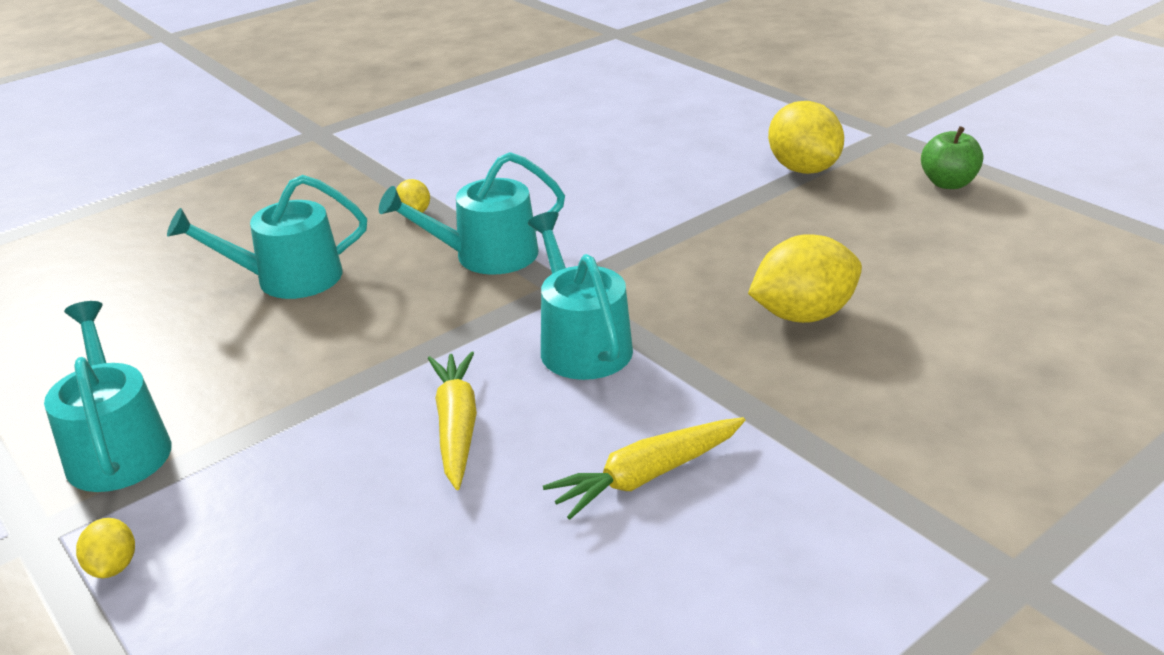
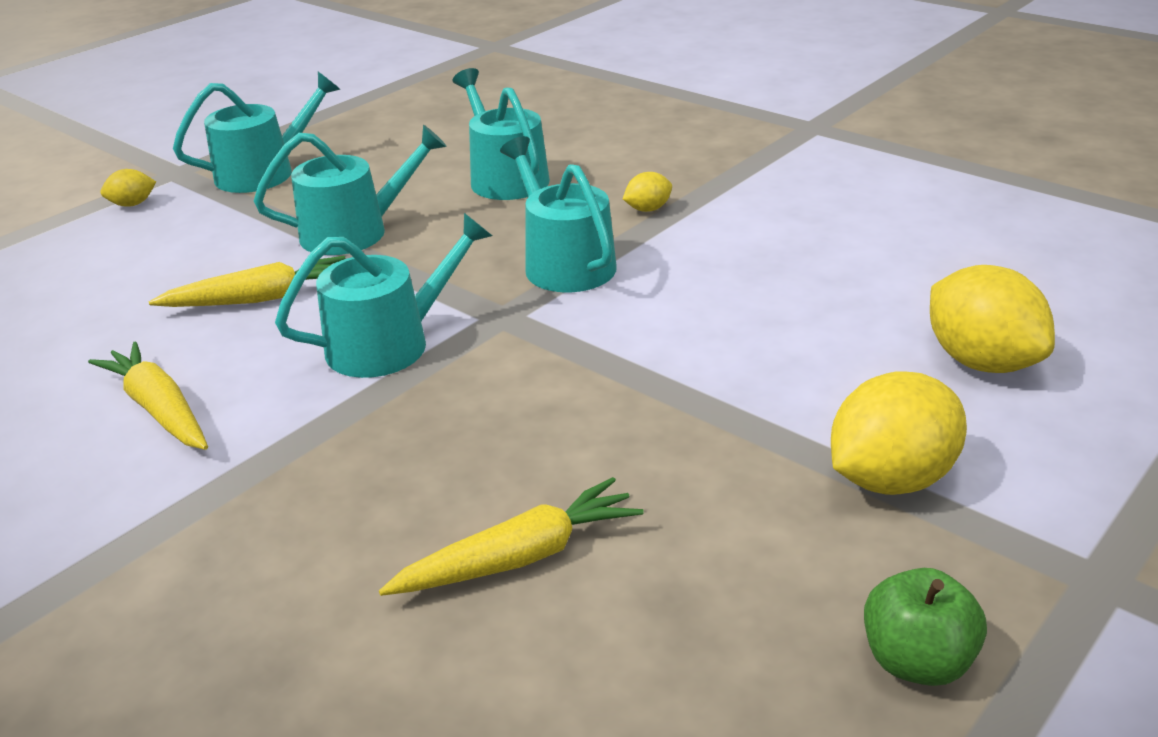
camera: 80 degrees right, 0 degrees up
(343, 369) = (355, 232): none -> turquoise watering can
(803, 315) = (450, 497): yellow lemon -> yellow lemon (981, 362)
(868, 289) = (519, 557): none -> yellow carrot

